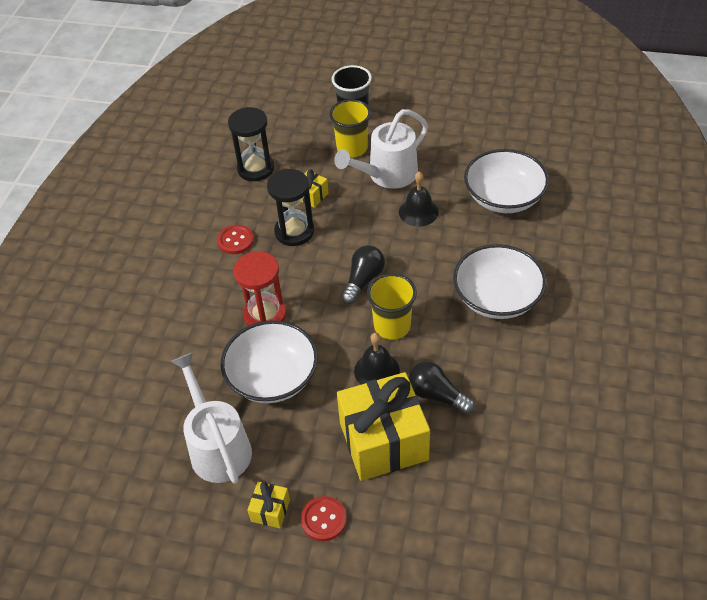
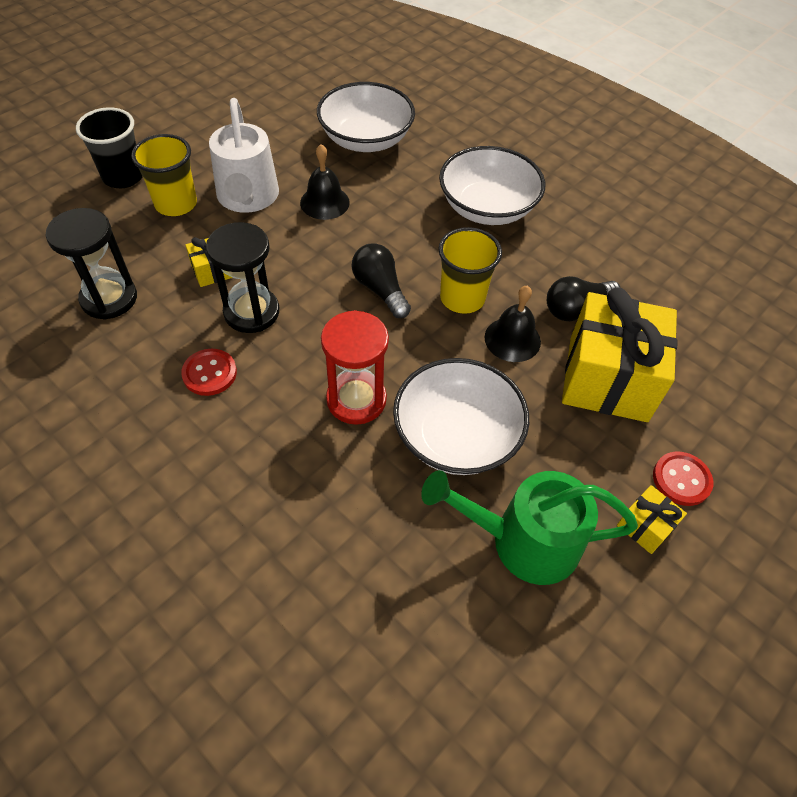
camera: 65 degrees left, 5 degrees up
(217, 446) = (523, 541): white watering can -> green watering can

